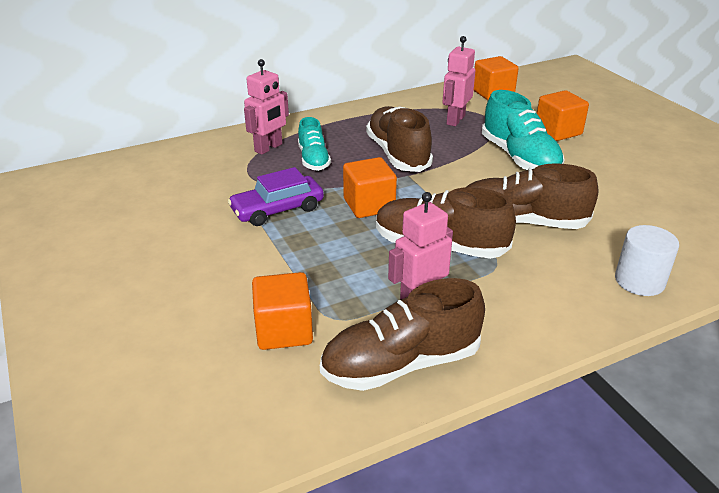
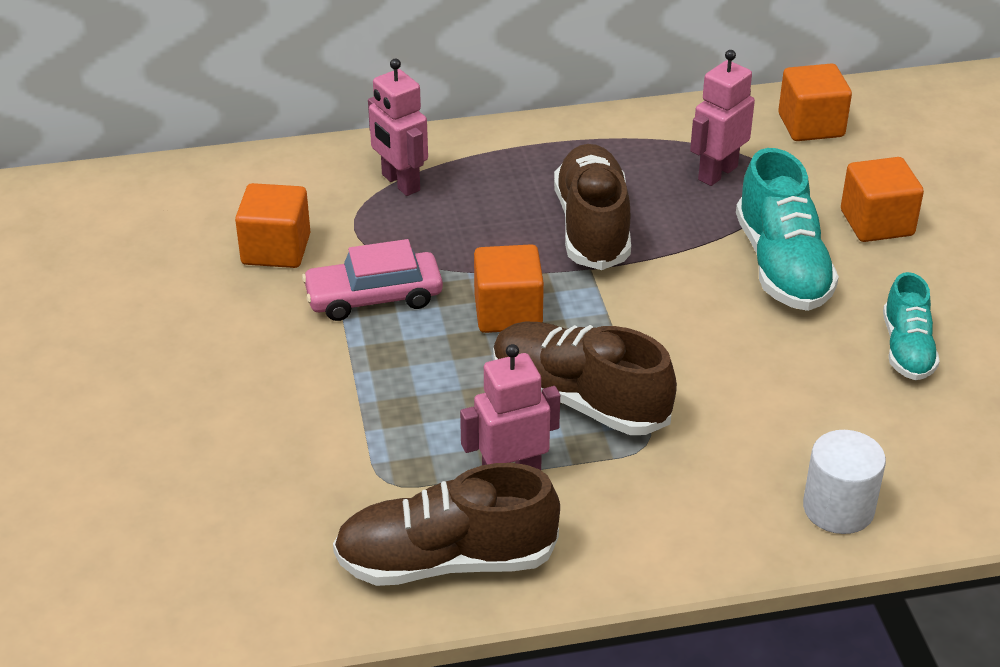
camera: 15 degrees right, 5 degrees up
(269, 148) = (400, 183): pink robot -> pink robot turned 90 degrees clockwise
(277, 209) = (374, 297): purple car -> pink car
(284, 330) = (316, 486): orange cube -> orange cube (276, 249)
(313, 159) = (459, 216): turquoise shoe -> turquoise shoe (907, 349)
(521, 222) = (720, 381): brown shoe -> none

